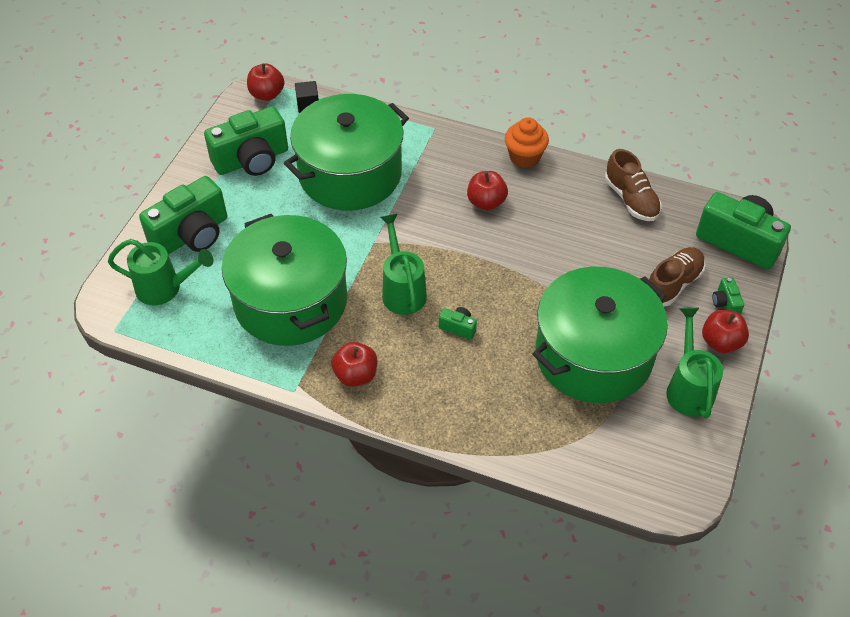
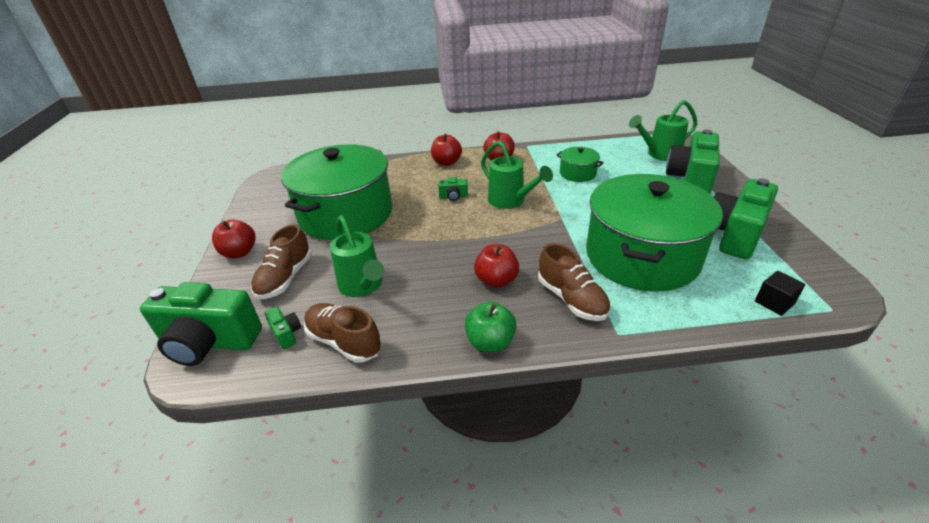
camera: 155 degrees right, 15 degrees down
(267, 94) = (828, 295): red apple -> red apple (446, 162)
(290, 301) = (577, 173): green pot -> green pot, size x0.42
(441, 163) = (571, 299): none -> brown shoe
(524, 157) = (490, 342): orange cupcake -> green apple
(688, 388) = (268, 219): green watering can -> green watering can (362, 286)
(725, 303) = (232, 280): green camera -> green camera (286, 334)

